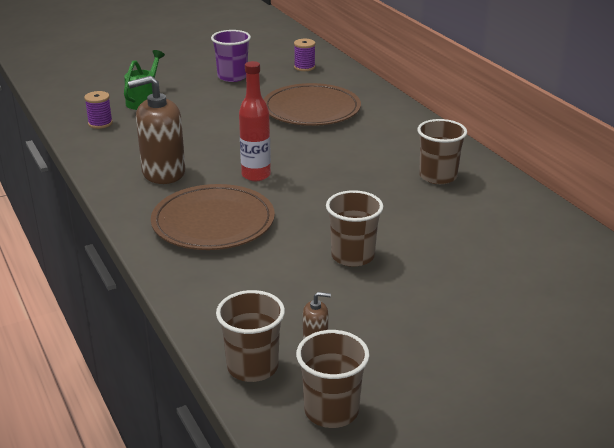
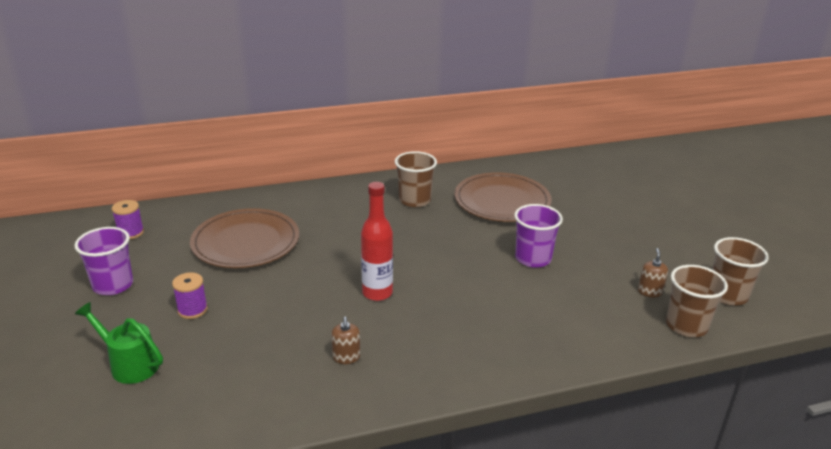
camera: 80 degrees left, 0 degrees up
(100, 123) = (176, 410): purple spool -> purple spool (192, 310)
(163, 173) = (346, 357): brown soap dispenser -> brown soap dispenser, size x0.44
(213, 222) = (464, 328): brown plate -> brown plate (502, 201)
(352, 256) = (533, 258): brown cup -> purple cup

